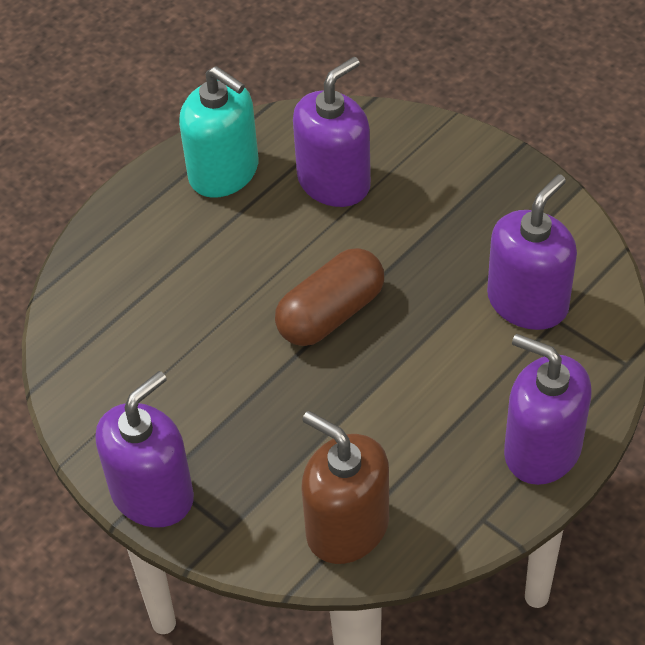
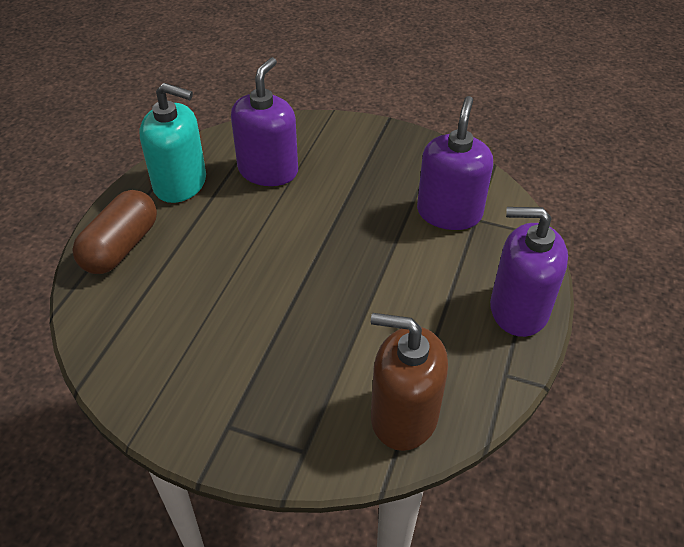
camera: 25 degrees left, 5 degrees down
(152, 494) = (224, 443): purple soap dispenser -> none
(330, 313) = (309, 258): brown capsule -> brown capsule (121, 247)

